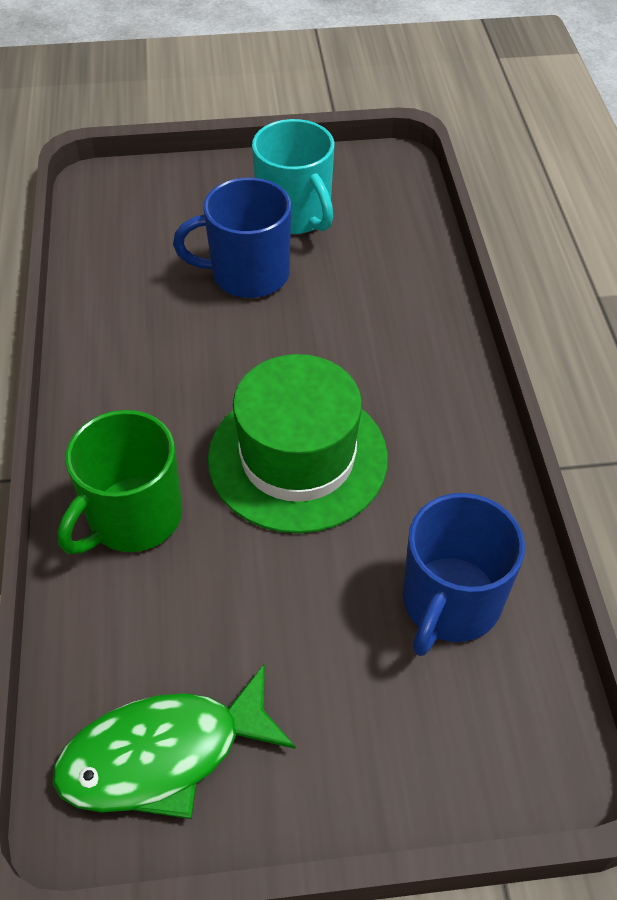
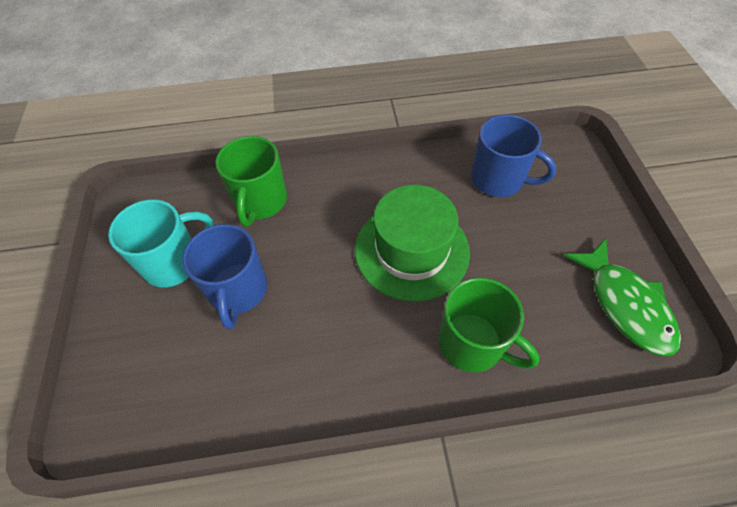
camera: 90 degrees left, 5 degrees up
(394, 286) = (260, 201): none -> green mug

